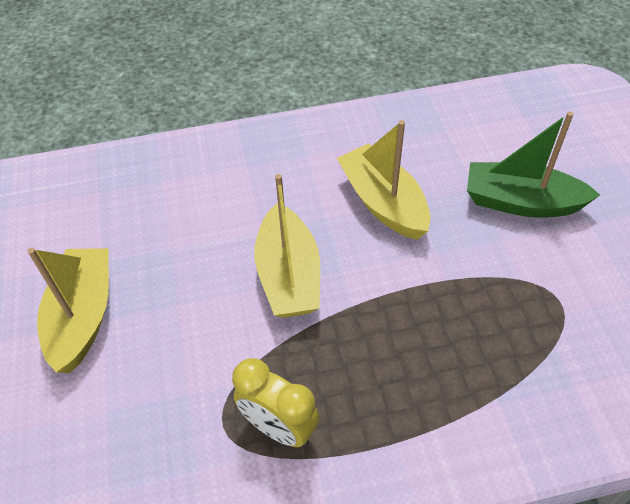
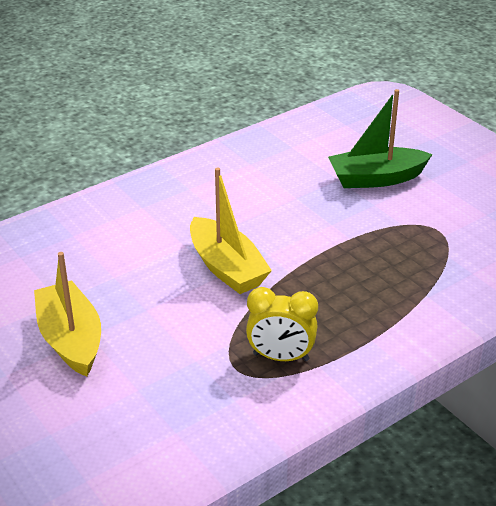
camera: 25 degrees left, 15 degrees down
(383, 203) = (272, 204): yellow boat -> none

